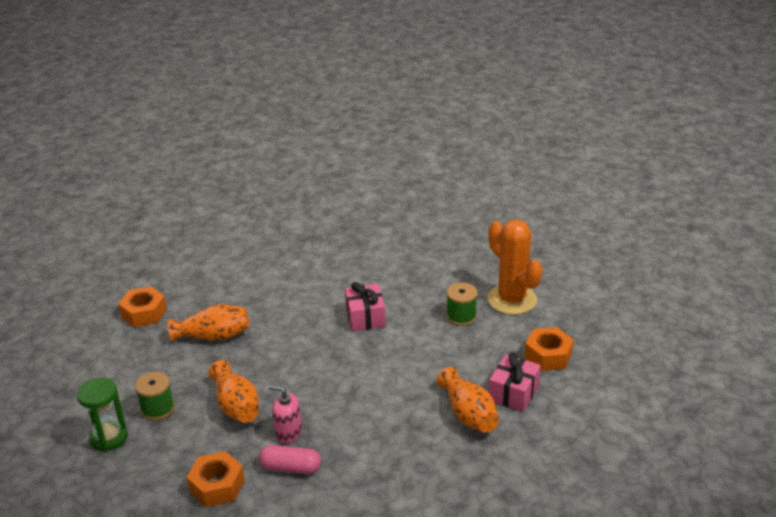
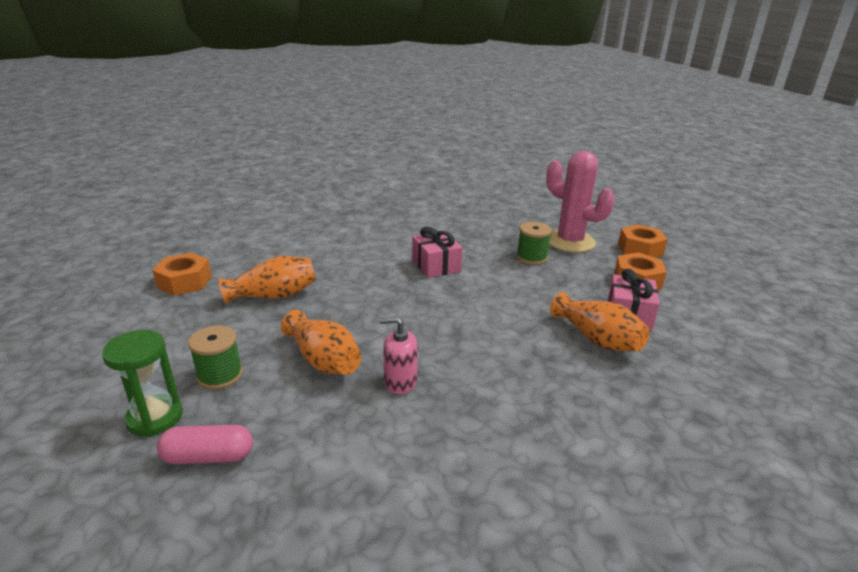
camera: 15 degrees left, 5 degrees down
(217, 486) = (328, 460): orange nut -> orange nut (640, 249)
(290, 468) = (420, 422): pink capsule -> pink capsule (208, 457)
(511, 299) = (570, 242): orange cactus -> pink cactus

